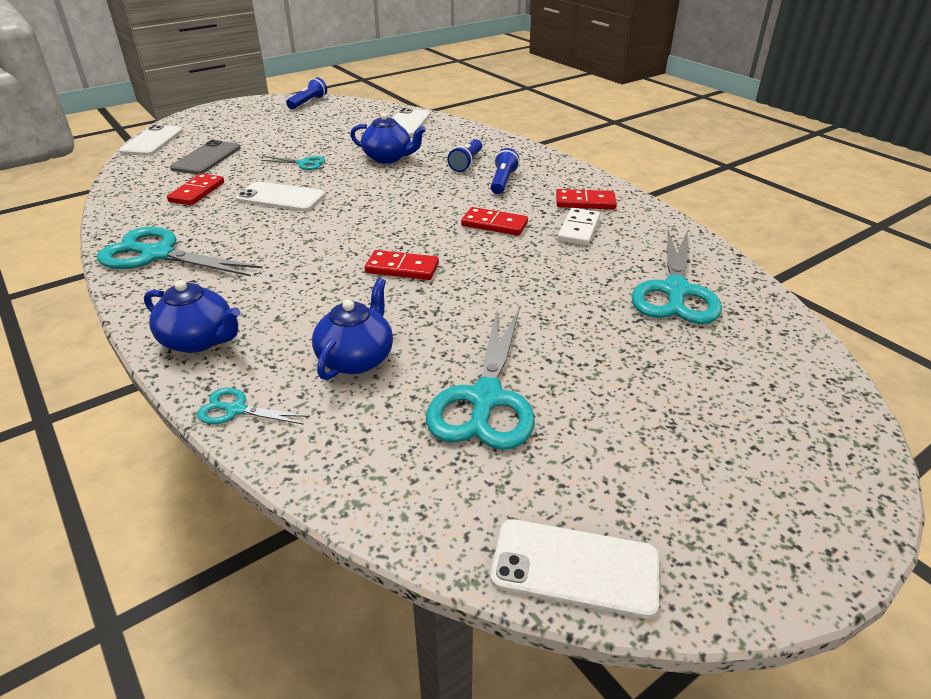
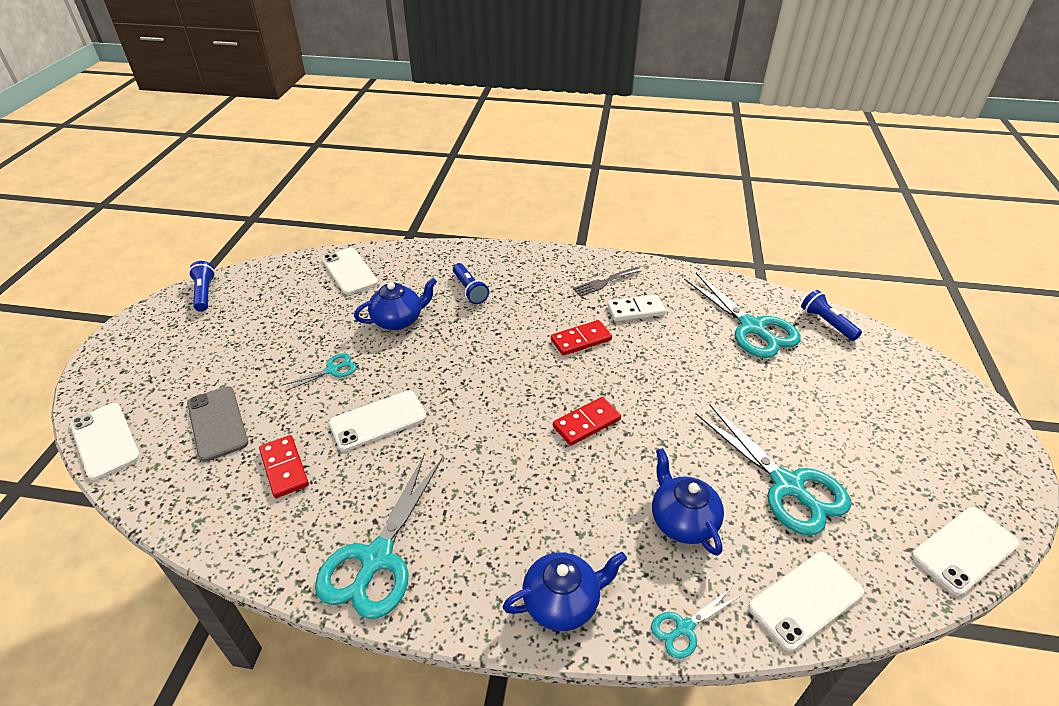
camera: 45 degrees left, 5 degrees up
(158, 254) = (376, 558): turquoise scissors -> turquoise scissors turned 45 degrees counterclockwise
(349, 468) = (805, 599): none -> white phone
(503, 181) = (524, 294): blue flashlight -> blue flashlight (827, 323)
(578, 229) = (635, 310): white domino -> white domino turned 75 degrees counterclockwise
(585, 202) = (604, 282): red domino -> grey fork

